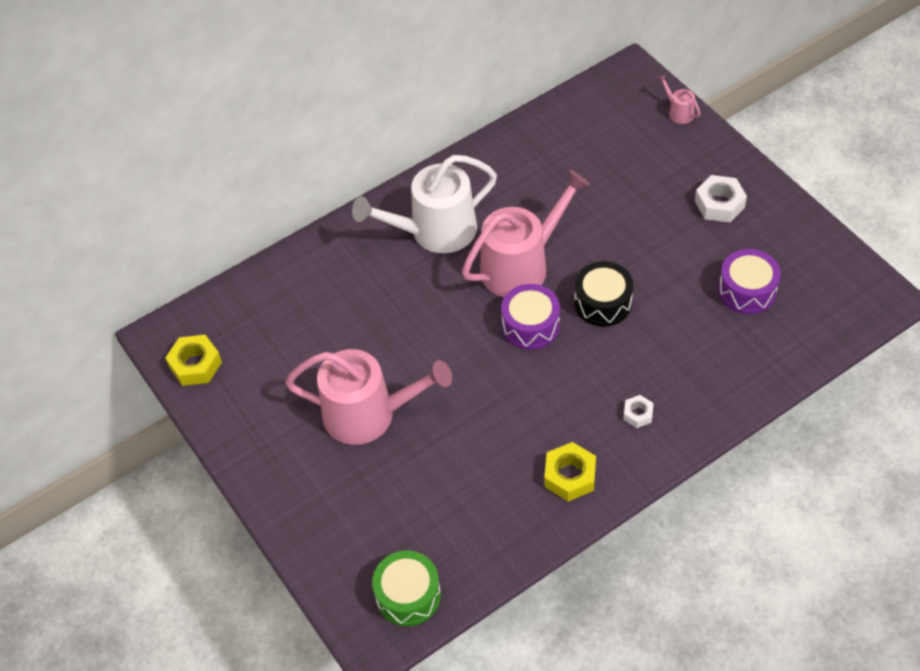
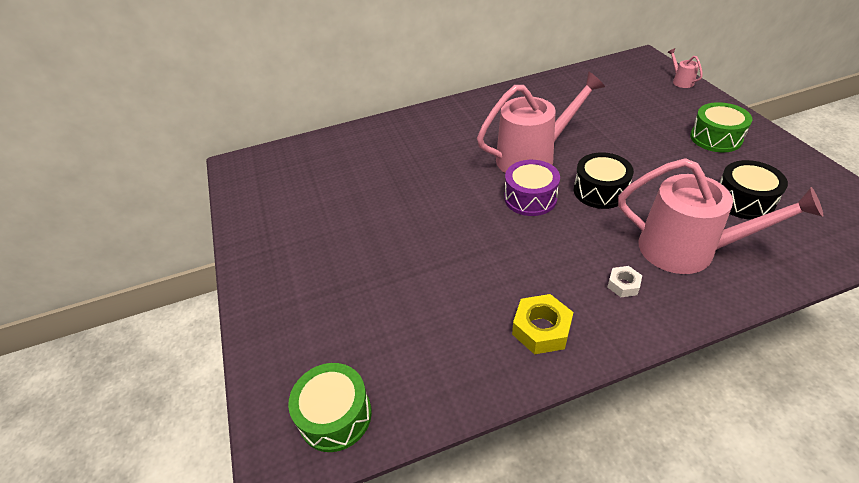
camera: 15 degrees right, 10 degrees down
(195, 365) = (249, 185): yellow nut -> none
(368, 414) = (366, 241): pink watering can -> pink watering can (687, 250)
(435, 231) = (468, 128): white watering can -> none
(719, 204) = (716, 138): white nut -> green drum
(747, 290) = (744, 201): purple drum -> black drum

